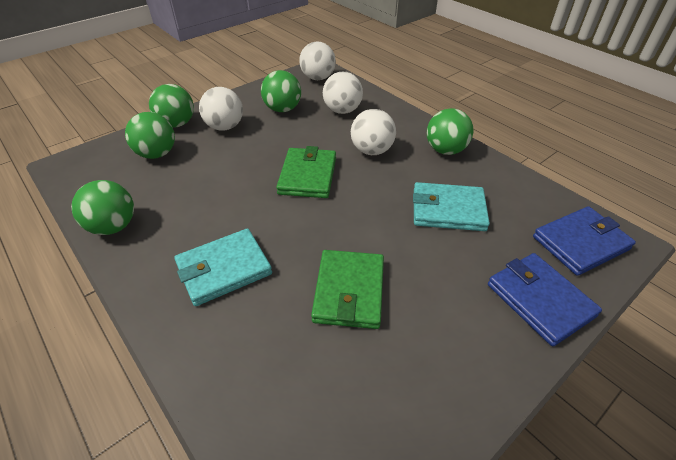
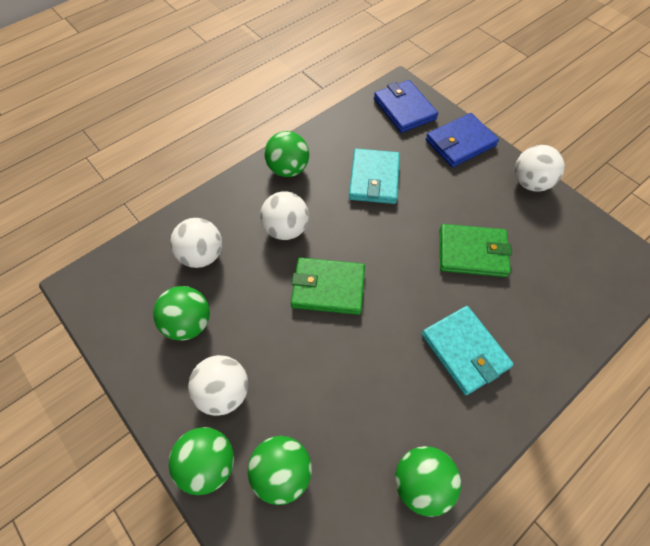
camera: 90 degrees left, 15 degrees up
(318, 78) = (111, 284): white ball -> white ball (530, 183)

